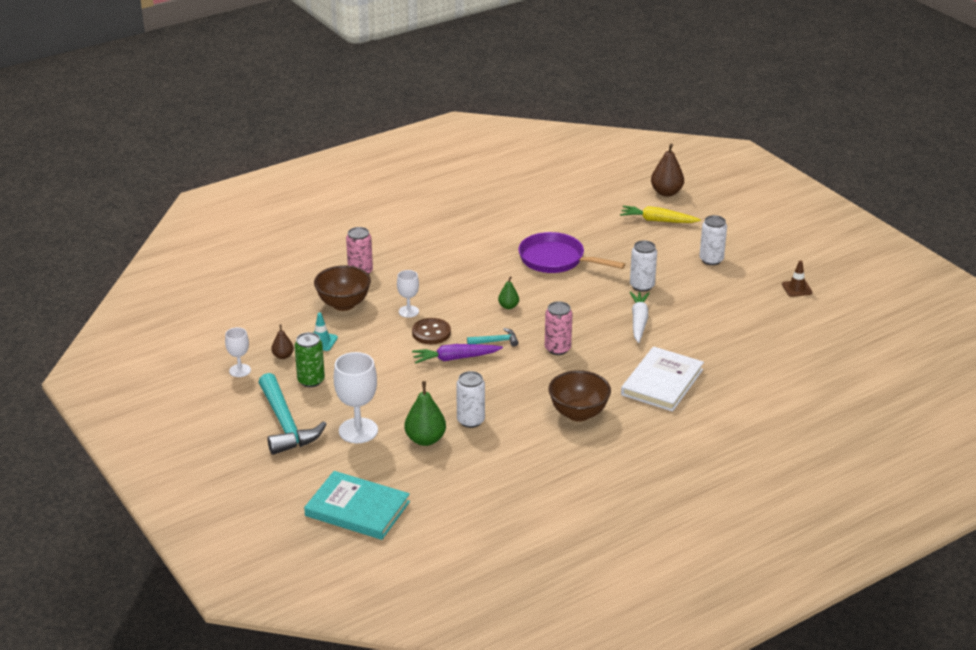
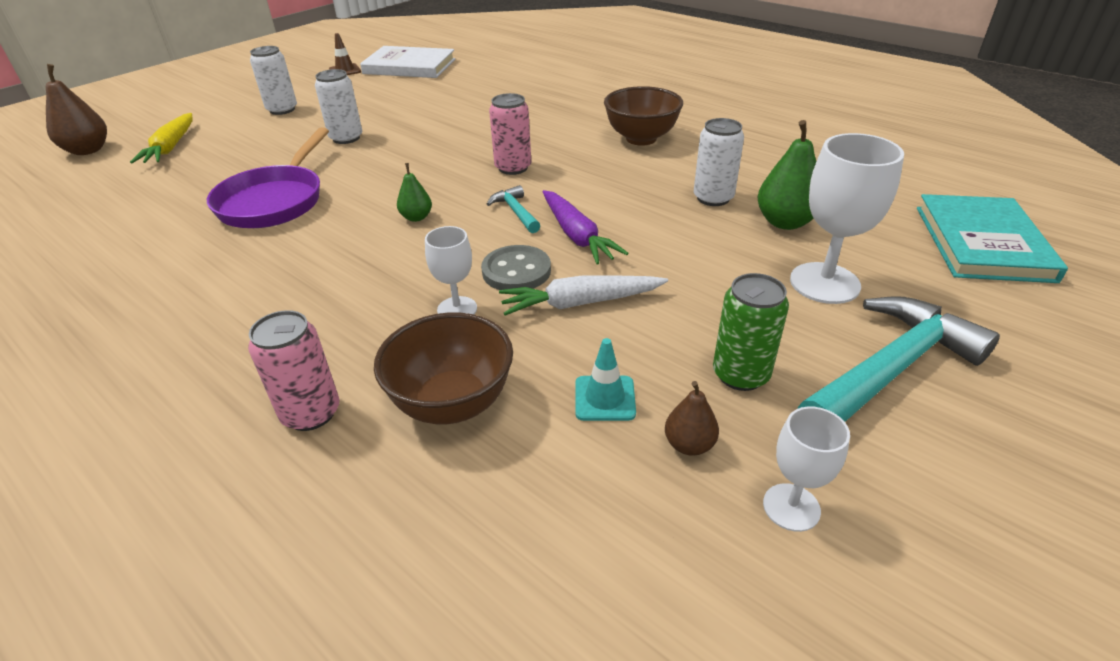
camera: 105 degrees left, 5 degrees up
(431, 333) = (516, 271): brown button -> grey button
(639, 321) = (430, 131): white carrot -> white carrot (580, 303)
(662, 382) = (550, 107): white book -> white book (409, 66)

